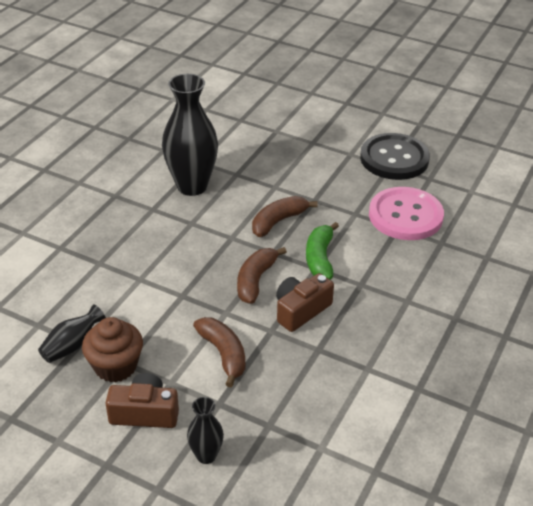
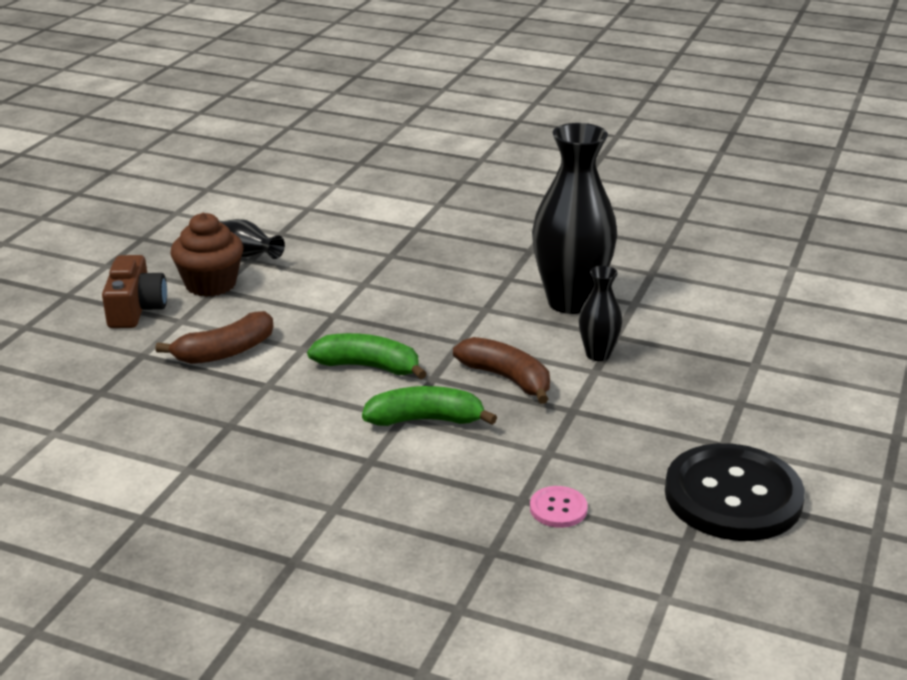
camera: 85 degrees right, 10 degrees down
(206, 455) = (63, 352): black vase -> black vase (598, 354)
(255, 280) = (368, 367): brown banana -> green banana
(301, 310) = (308, 407): brown camera -> none
(405, 216) = (558, 508): pink button -> pink button, size x0.42

